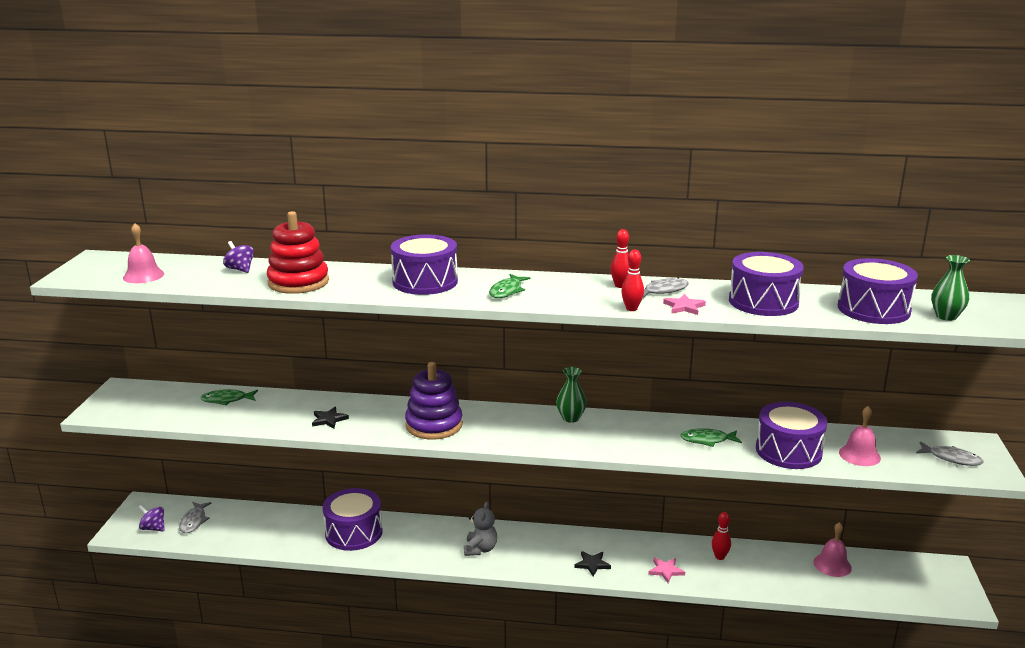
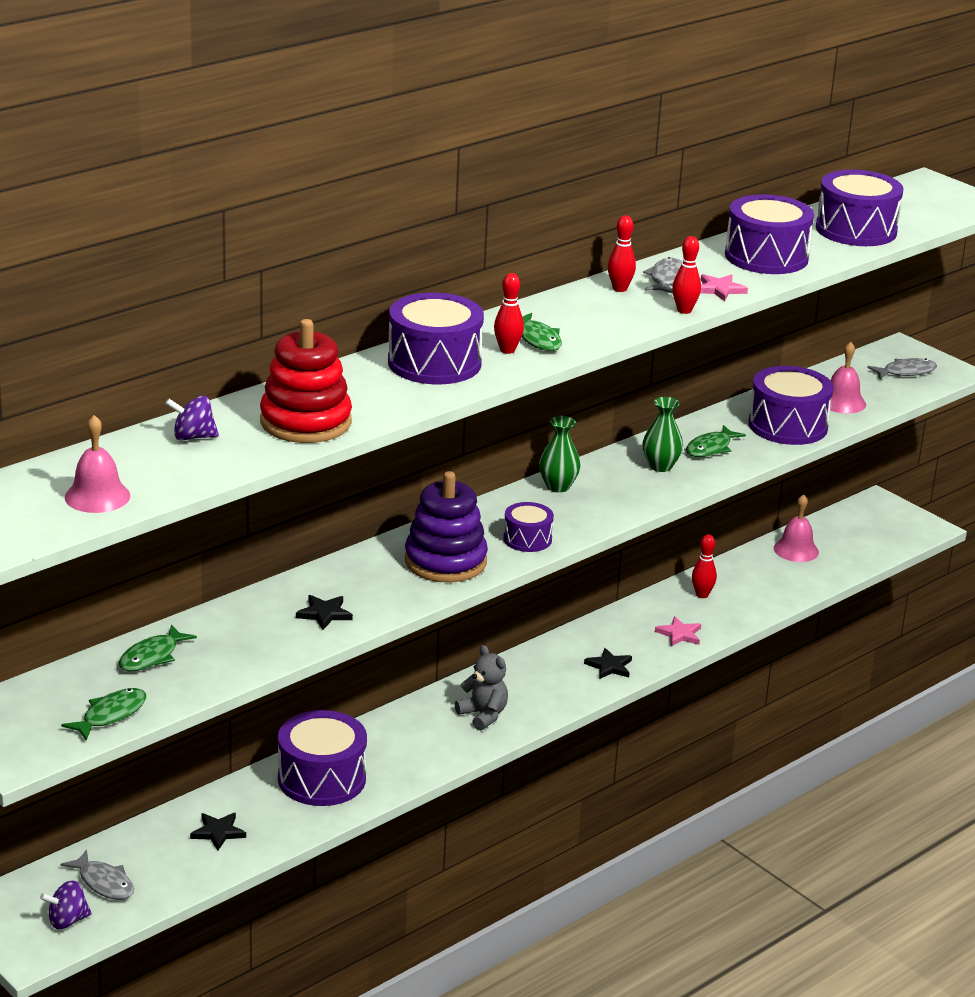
camera: 50 degrees left, 5 degrees up
(160, 414) = (111, 715): none -> green fish
(271, 529) = (218, 832): none -> black star
(477, 290) = (507, 350): none -> red bowling pin
(497, 435) = (527, 539): none -> purple drum
(946, 316) = (914, 216): green vase -> green vase (660, 466)

